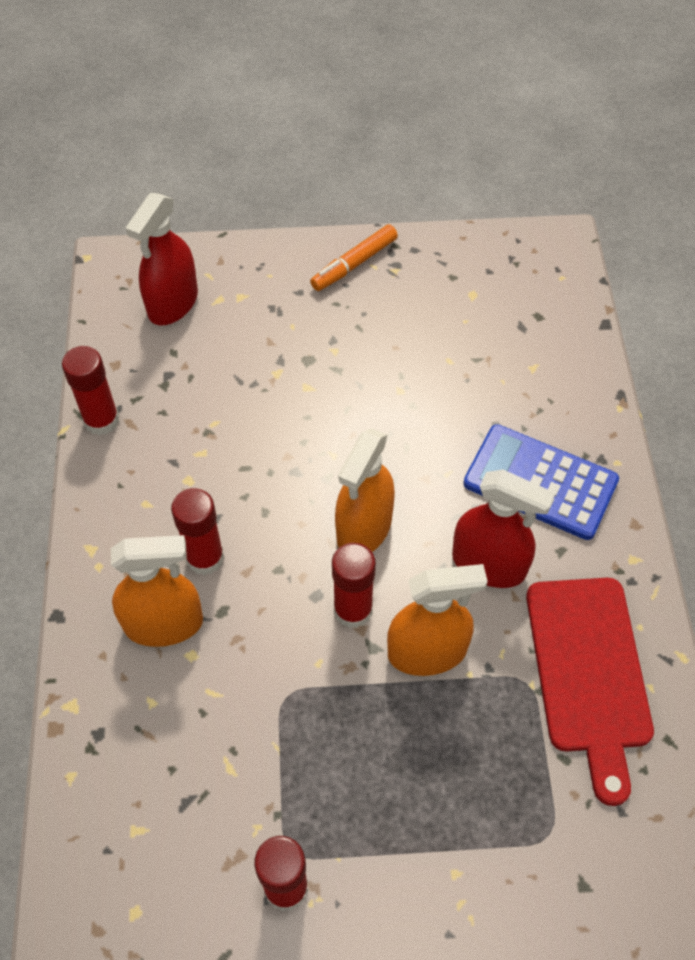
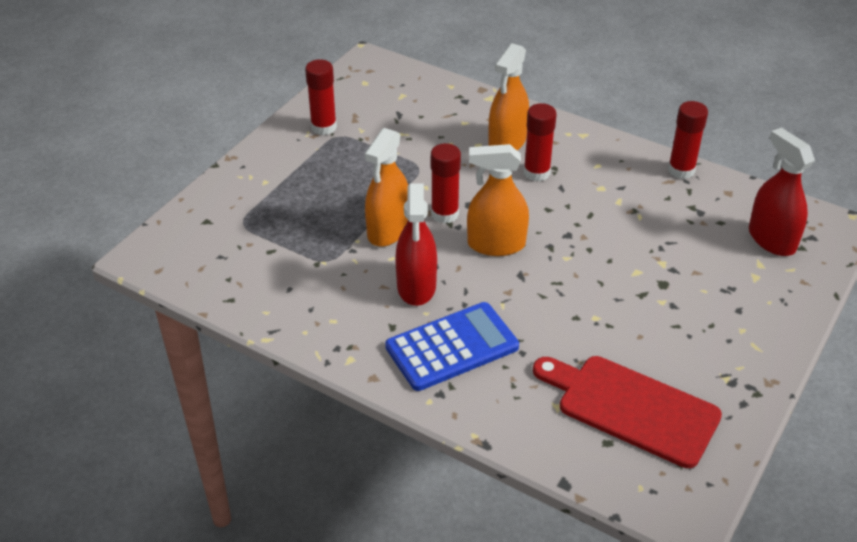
camera: 125 degrees right, 15 degrees down
(354, 264) = (749, 356): orange marker -> none
(364, 528) = (496, 244): orange spray bottle -> orange spray bottle turned 60 degrees counterclockwise
(489, 564) = (416, 286): red spray bottle -> red spray bottle turned 60 degrees counterclockwise
(588, 672) = (304, 290): red cutting board -> red cutting board (631, 408)

